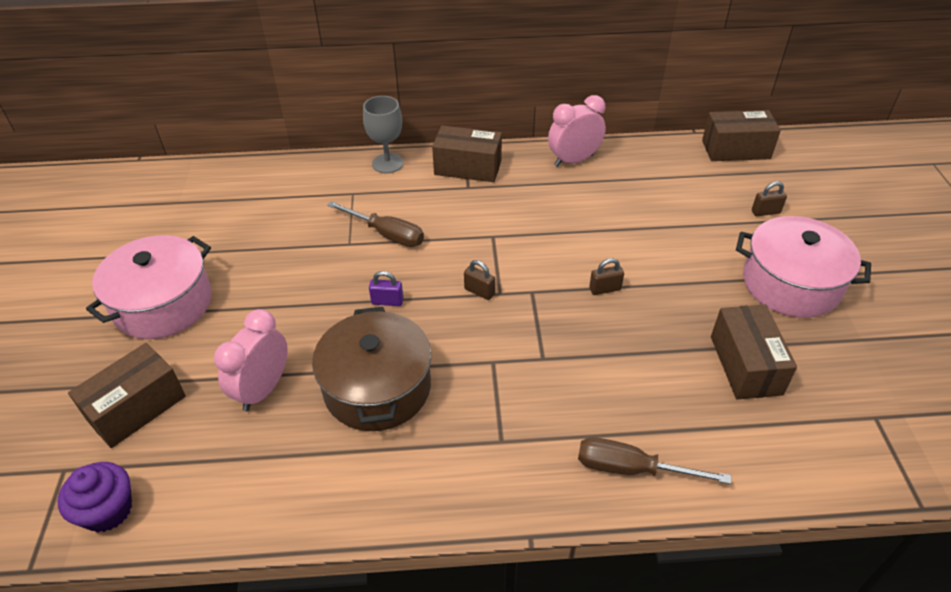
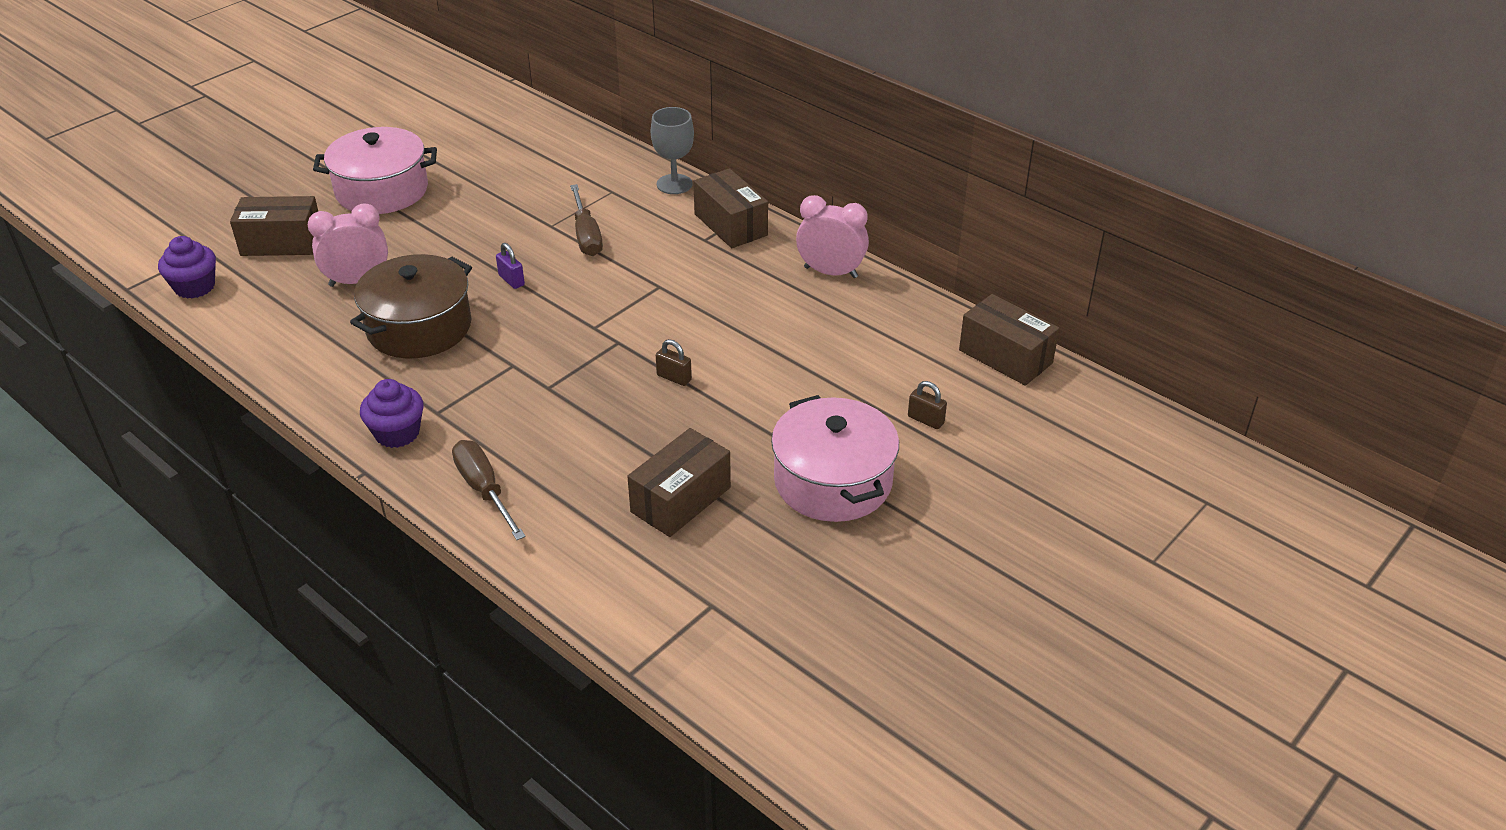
camera: 45 degrees right, 5 degrees down
(479, 291) = (582, 316): brown padlock -> none
(501, 483) = (397, 433): none -> purple cupcake

